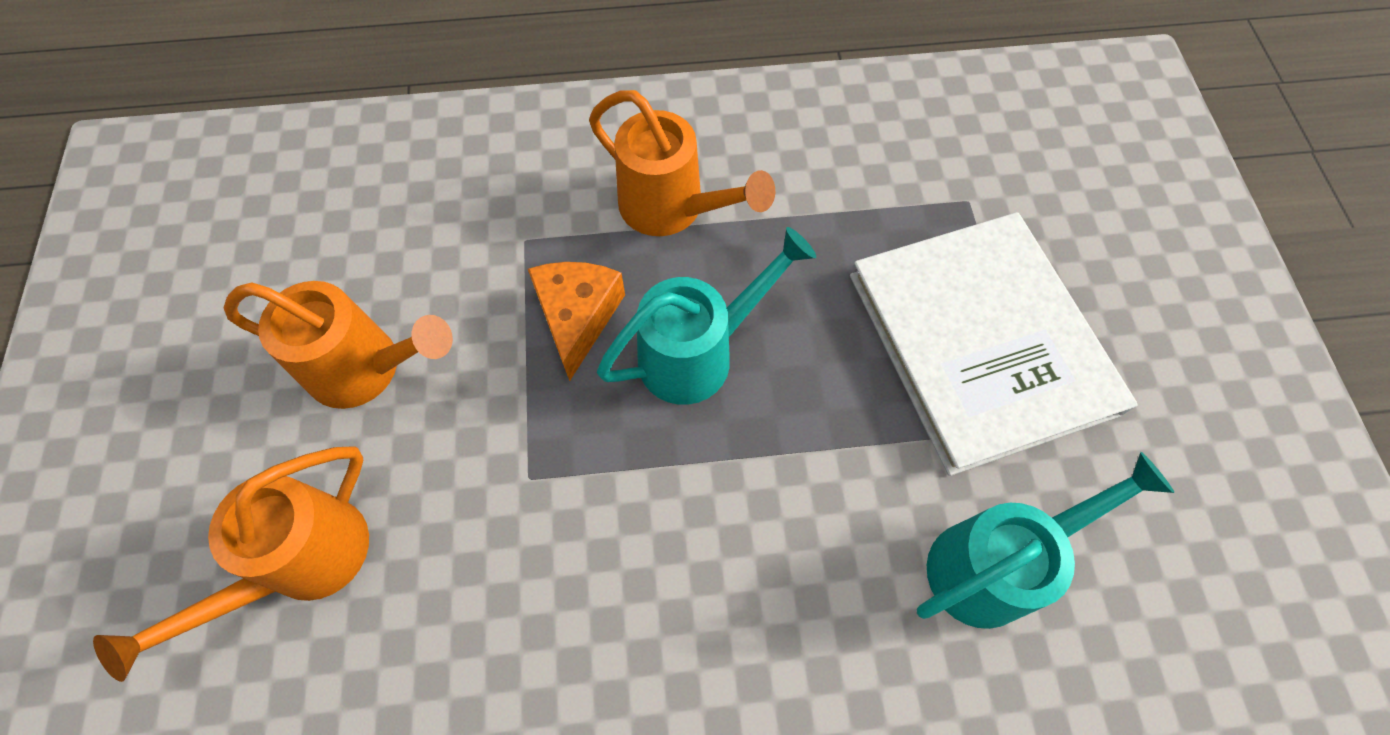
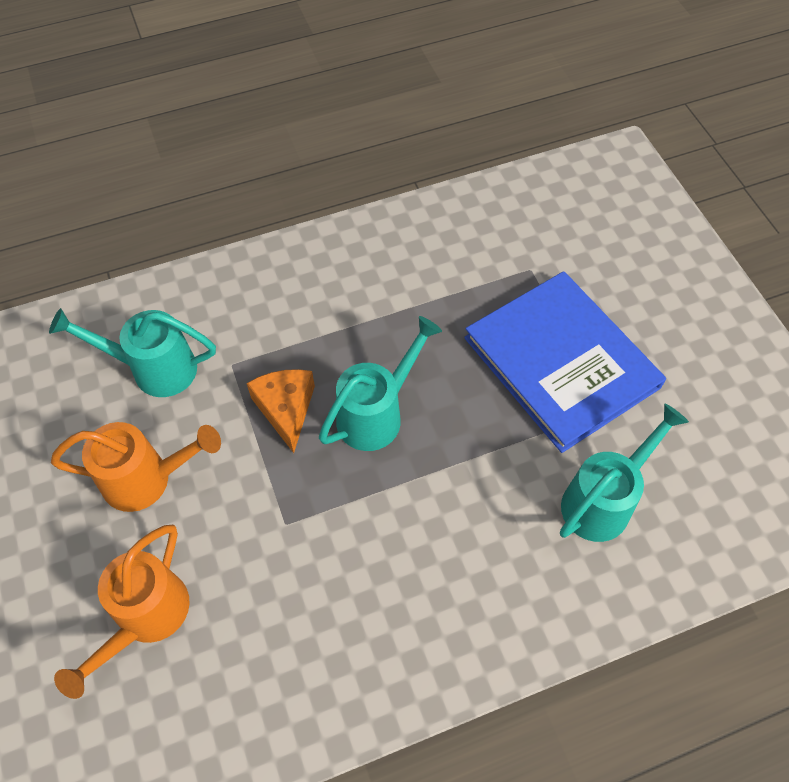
camera: 15 degrees left, 5 degrees down
(424, 223) = (154, 369): none -> turquoise watering can
(671, 208) = (329, 319): orange watering can -> none
(980, 342) = (561, 362): white book -> blue book

